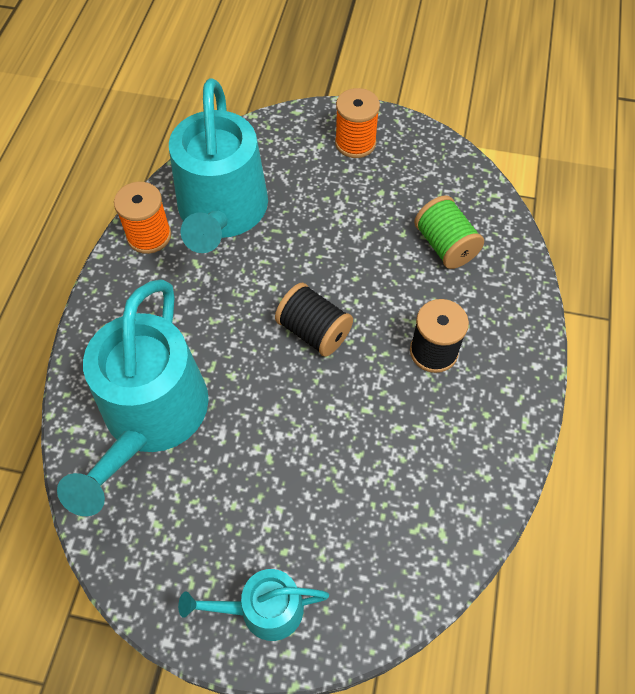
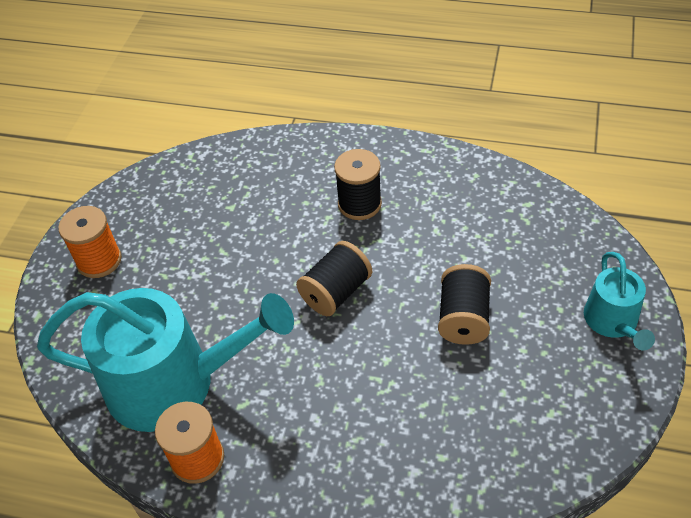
camera: 85 degrees left, 10 degrees down
(151, 417) = (437, 430): turquoise watering can -> none
(276, 448) = (463, 318): none -> black spool
(445, 245) = (244, 192): green spool -> none

